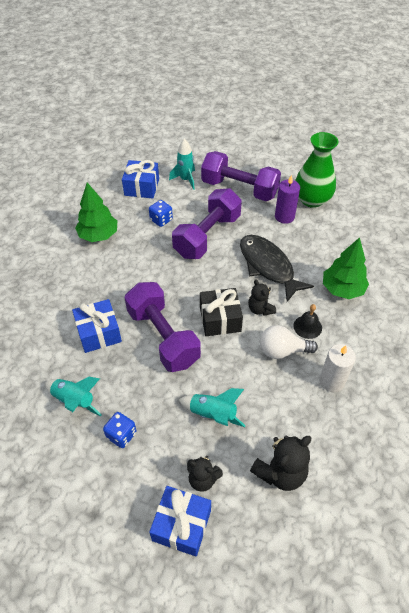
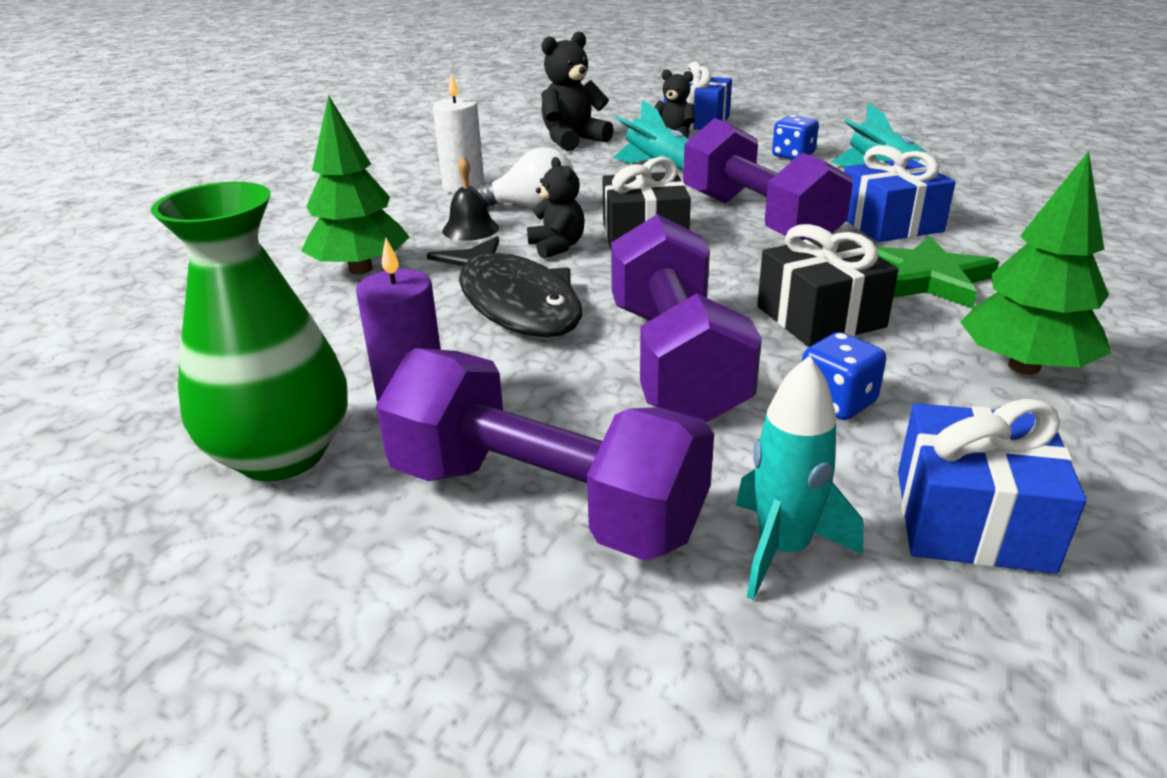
camera: 175 degrees left, 20 degrees down
(104, 284) = (926, 279): none -> green star
(154, 259) = (820, 317): none -> black gift
(207, 236) = (675, 361): purple dumbbell -> purple dumbbell turned 45 degrees counterclockwise

